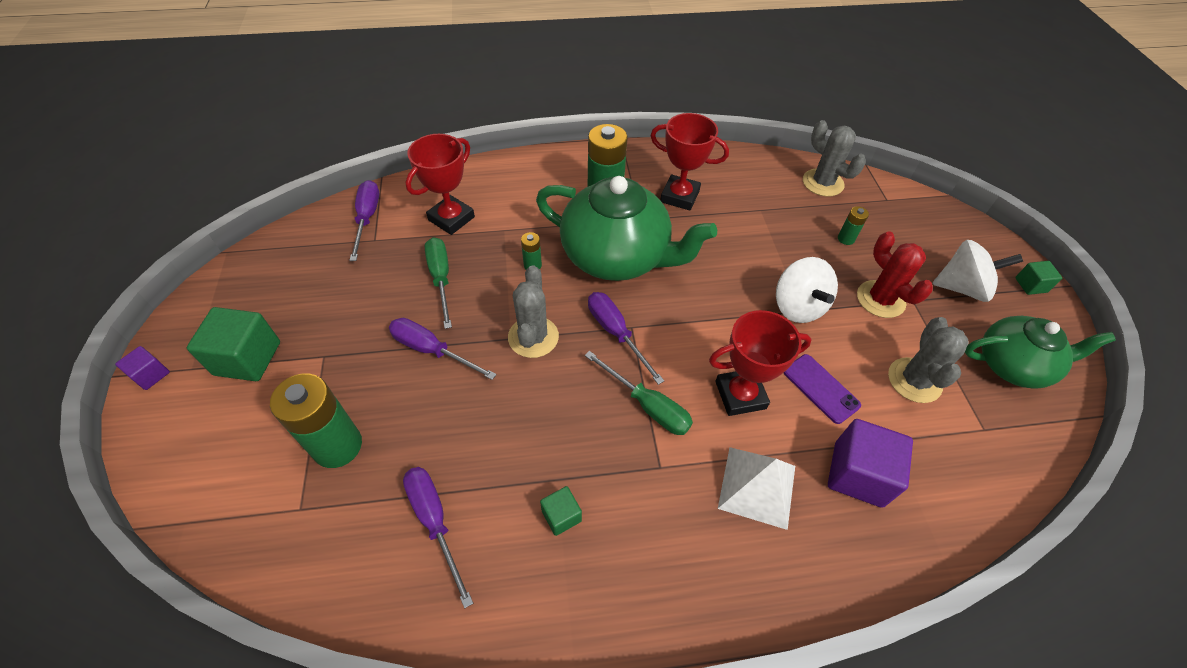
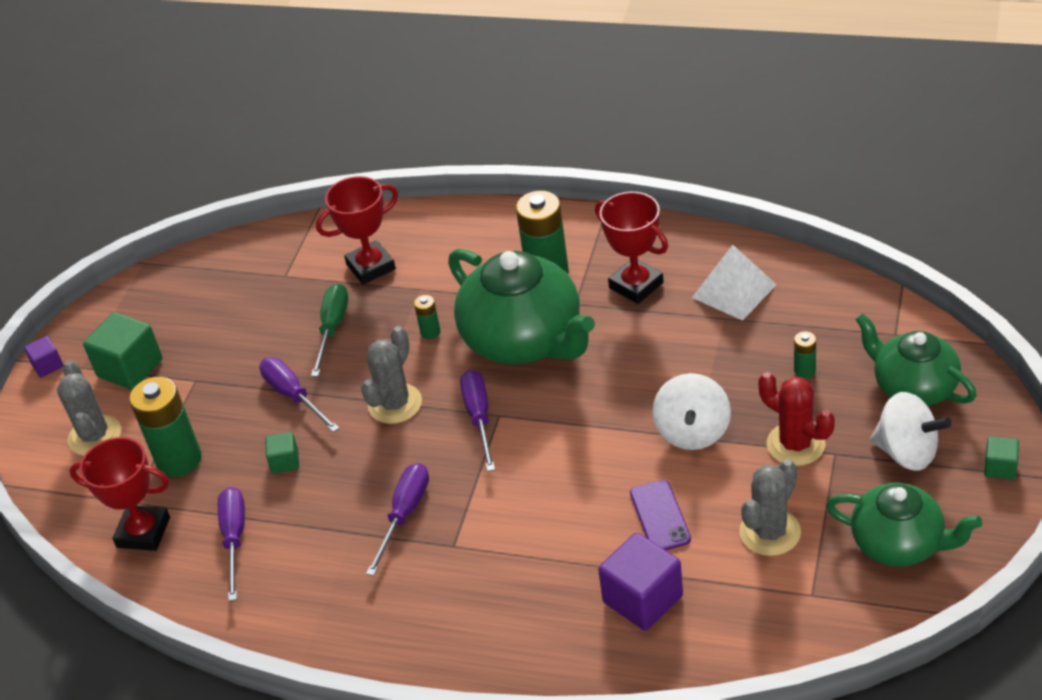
camera: 30 degrees right, 10 degrees down
(367, 218) = (286, 252): purple screwdriver -> purple screwdriver (404, 515)
(561, 516) = (342, 561): green cube -> green cube (285, 462)
(647, 405) = (472, 491): green screwdriver -> none
(740, 395) = (571, 503): red trophy -> red trophy (143, 532)
(757, 486) = (535, 584): white pyramid -> white pyramid (734, 291)
(822, 183) = (825, 299): grey cactus -> grey cactus (95, 436)
(880, 299) = (795, 444): red cactus -> red cactus turned 45 degrees counterclockwise
(928, 236) = (913, 387): none -> green teapot

